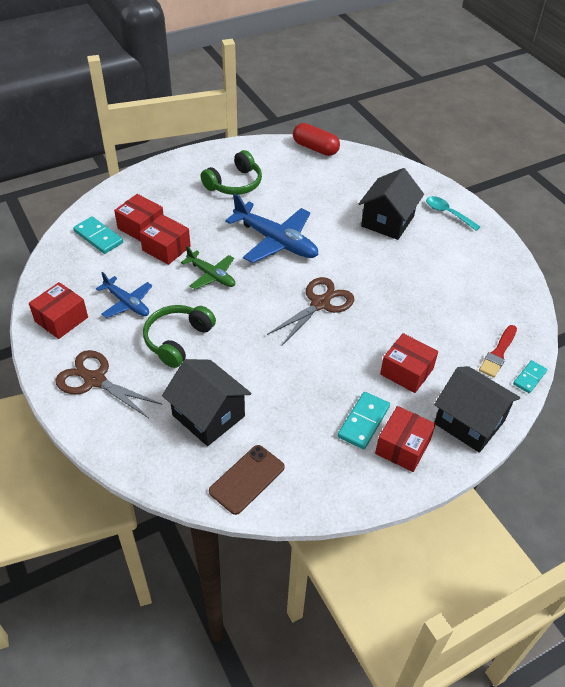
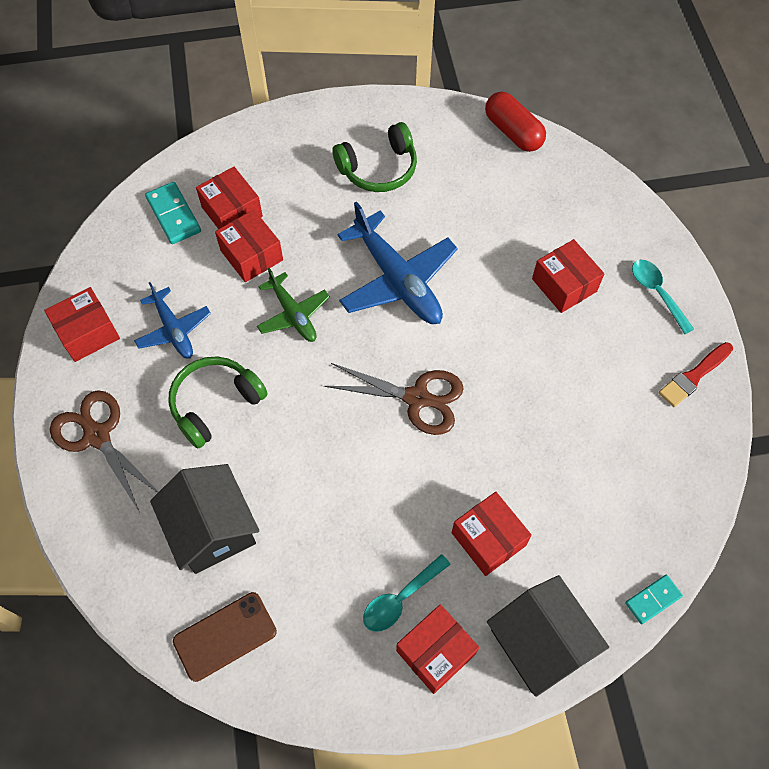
camera: 20 degrees right, 15 degrees up
(320, 304) = (417, 398): brown scissors -> brown scissors turned 45 degrees clockwise
(363, 422) = (400, 598): turquoise domino -> turquoise spoon
(387, 221) = (564, 285): black house -> red box
(498, 353) = (626, 547): red brush -> red brush (694, 376)

